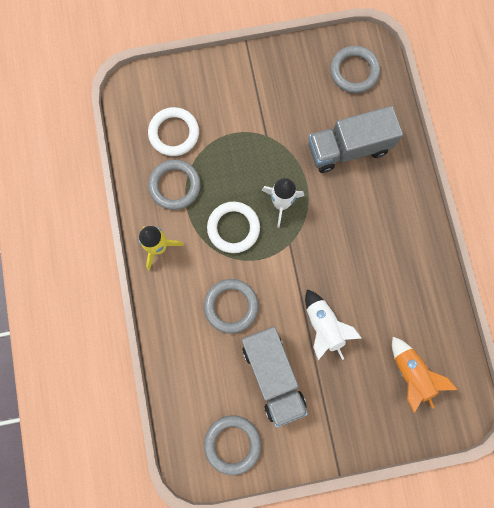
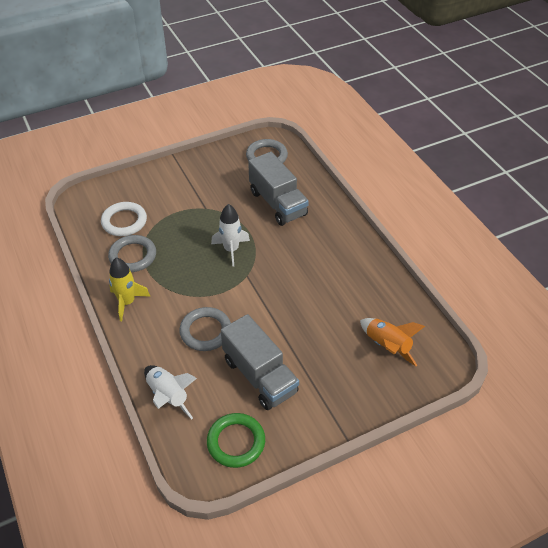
camera: 15 degrees left, 30 degrees down
(232, 444) = (236, 442): grey ring -> green ring
(233, 228) = (193, 275): white ring -> none
(323, 326) = (295, 328): white rocket -> white rocket (168, 396)
(348, 148) = (277, 203): grey truck -> grey truck turned 90 degrees counterclockwise

